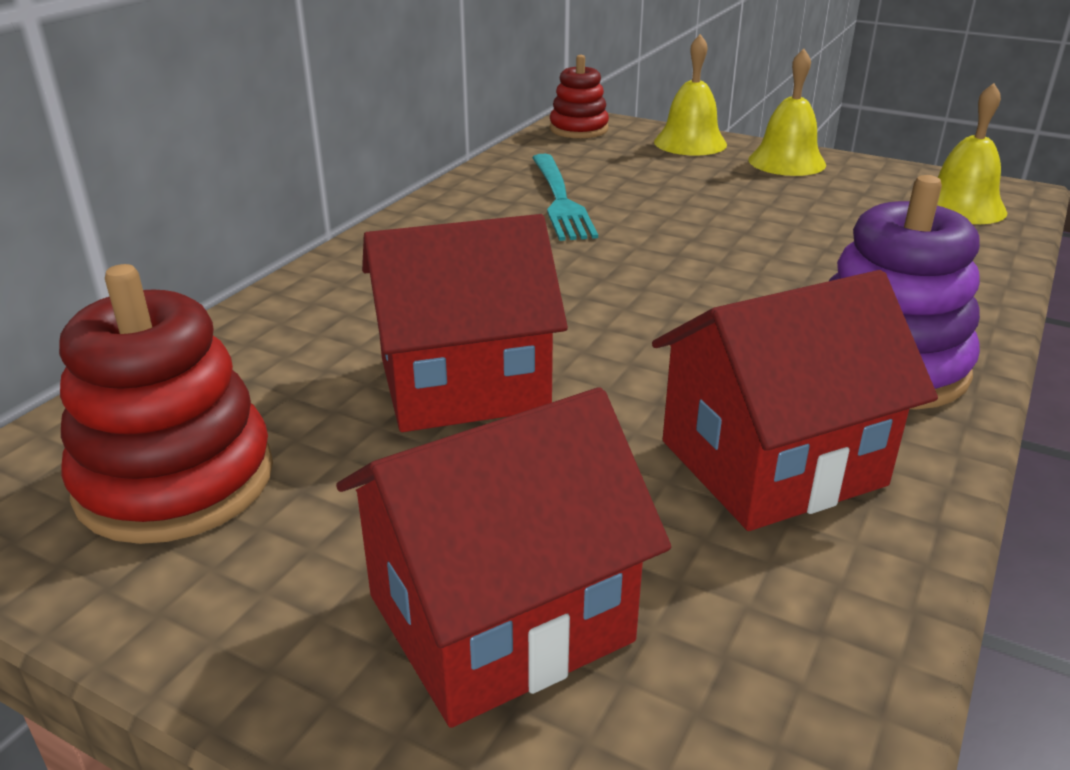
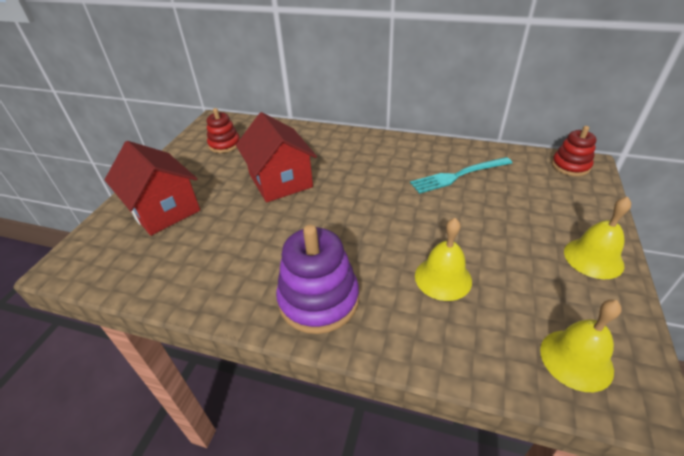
camera: 80 degrees right, 10 degrees up
(175, 480) = (224, 144): red stacking toy -> red stacking toy, size x0.61
(690, 143) = (589, 211): yellow bell -> yellow bell (443, 278)
(772, 463) = (237, 261): red house -> none

